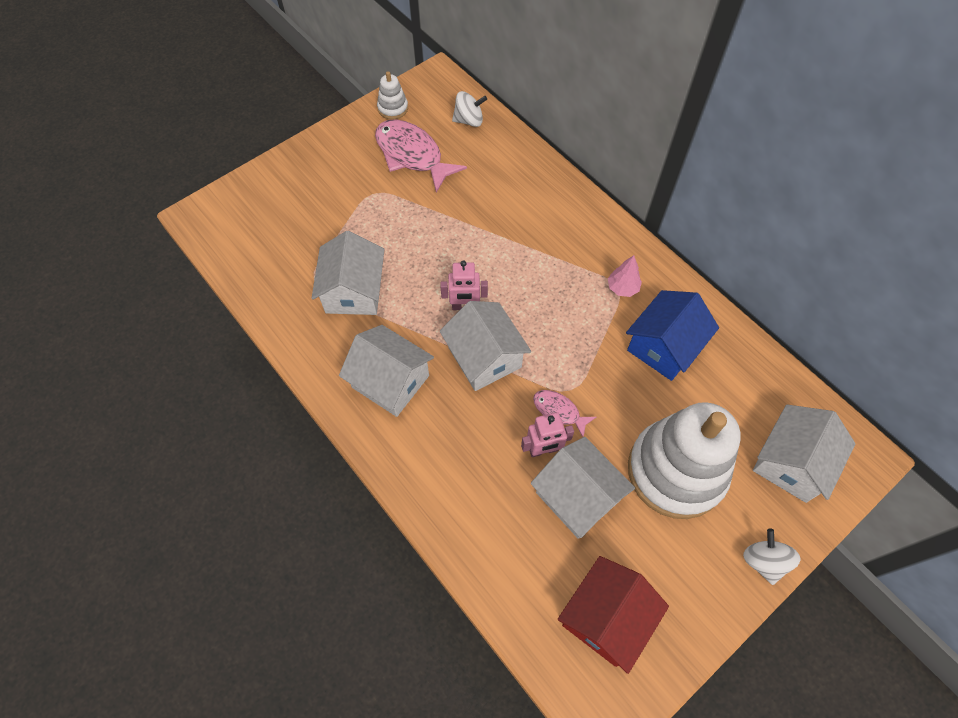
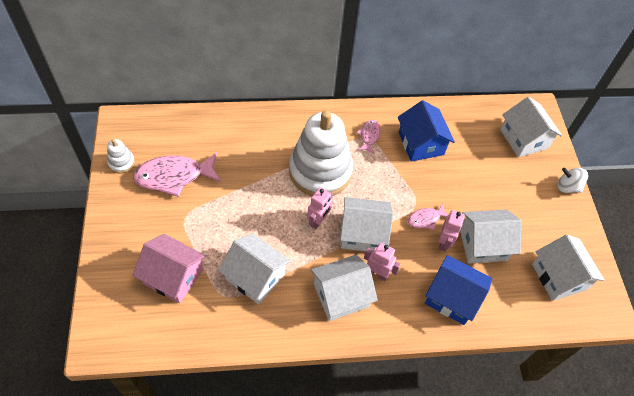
camera: 60 degrees left, 5 degrees down
(304, 226) = (173, 276): none -> pink house
(445, 401) = (377, 273): none -> pink robot
(469, 120) = (176, 128): white spinning top -> none
(474, 499) = (452, 297): none -> blue house
(606, 618) = (559, 276): red house -> white house
(622, 288) = (369, 136): pink tree -> pink fish
(676, 471) = (497, 189): white stacking toy -> white stacking toy (320, 171)

